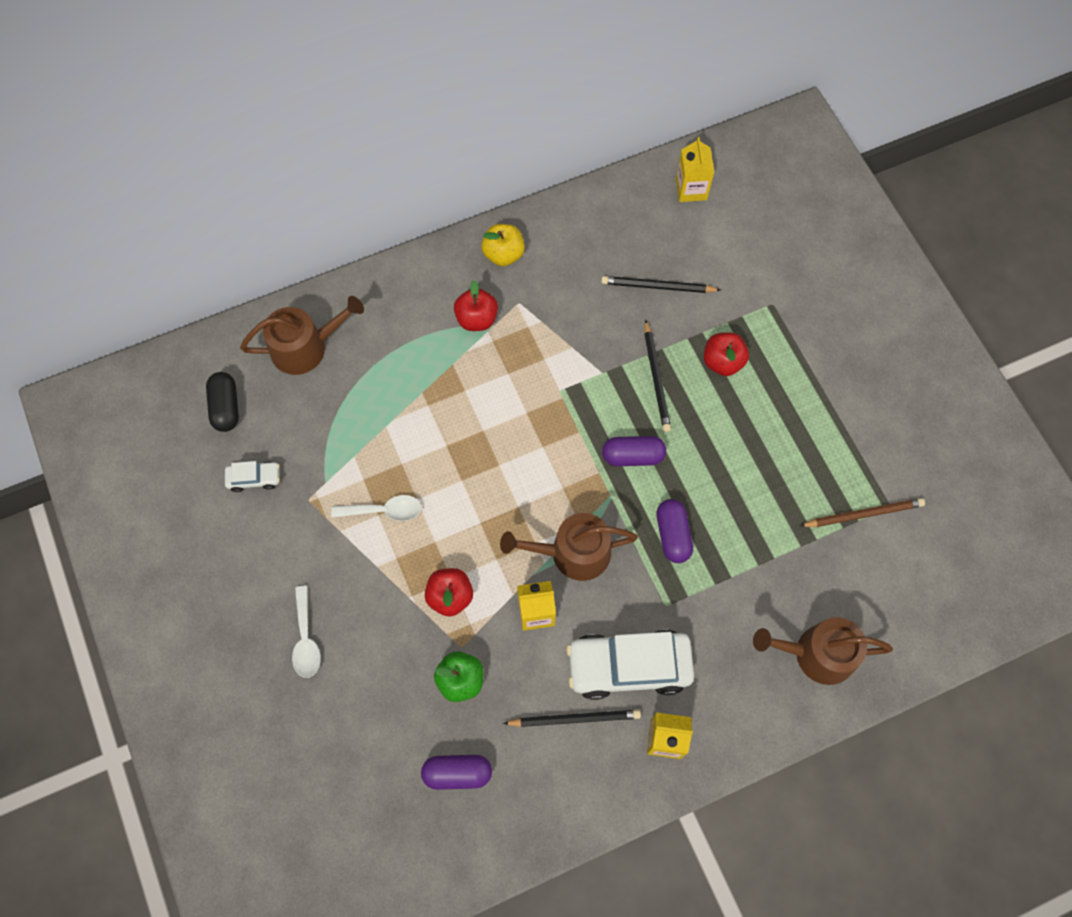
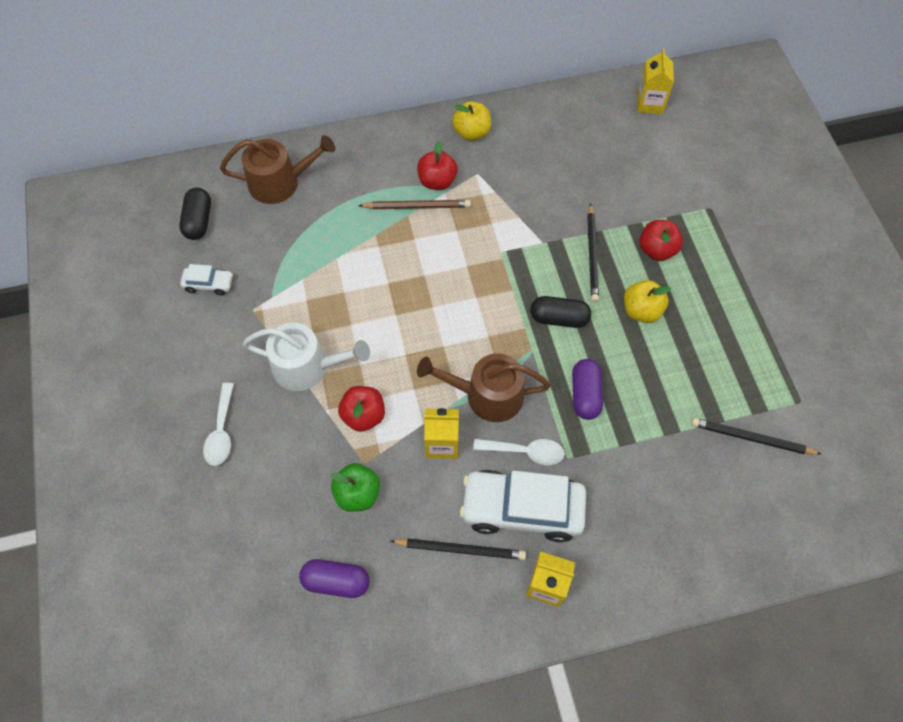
camera: 10 degrees right, 5 degrees down
(380, 553) = (307, 366): none -> white watering can
(384, 510) = (319, 330): white spoon -> white spoon (525, 451)
(633, 456) = (559, 318): purple capsule -> black capsule
(657, 287) = (606, 178): black pencil -> black pencil (751, 438)
(716, 433) = (641, 310): none -> yellow apple
(817, 654) = (711, 529): brown watering can -> none
(863, 514) = (774, 405): brown pencil -> brown pencil (417, 206)

